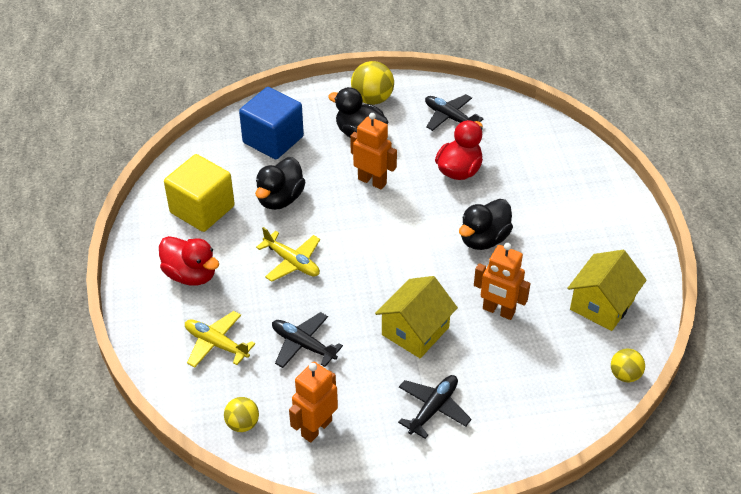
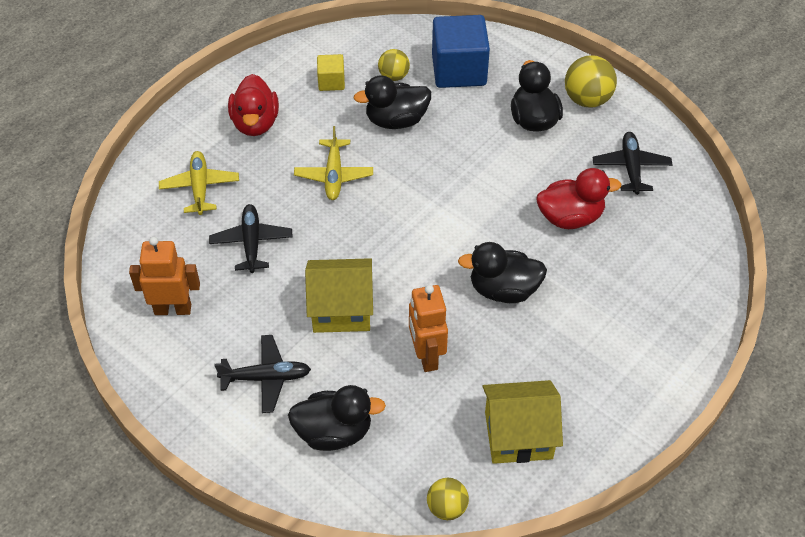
camera: 50 degrees right, 5 degrees up
(202, 209) = (331, 82): yellow cube -> yellow cube, size x0.51
(242, 424) = (135, 258): yellow ball -> yellow ball (393, 76)
(372, 181) = (485, 166): orange robot -> none
(514, 398) = (334, 432): none -> black duck

